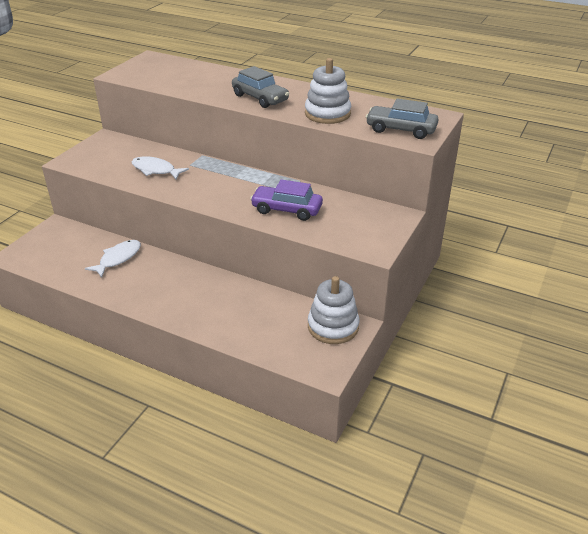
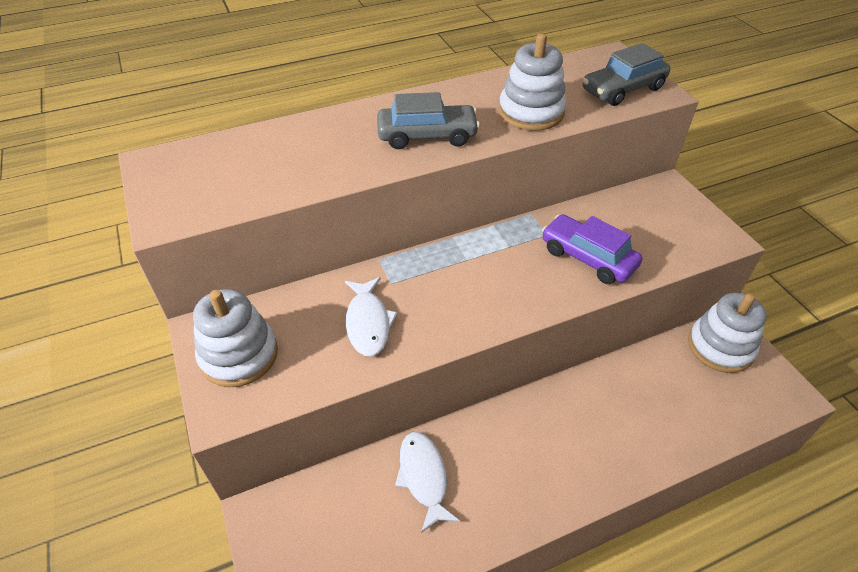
camera: 50 degrees left, 10 degrees up
(100, 151) = (239, 355): none -> white stacking toy
(155, 170) = (368, 323): white fish -> white fish turned 75 degrees counterclockwise
(286, 210) = (587, 258): purple car -> purple car turned 75 degrees clockwise

